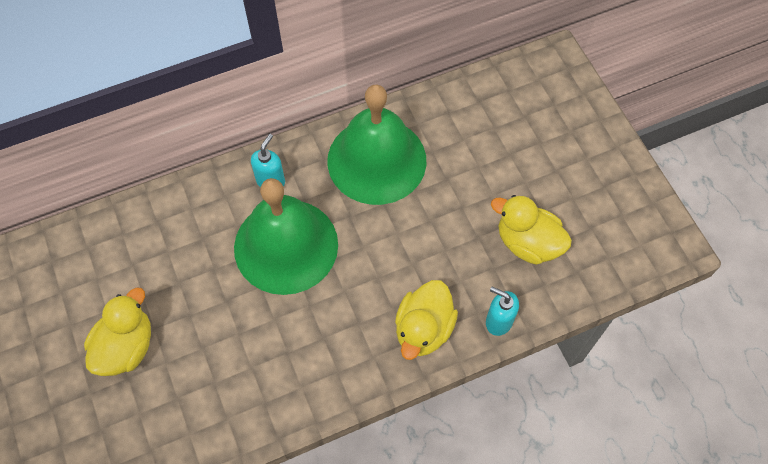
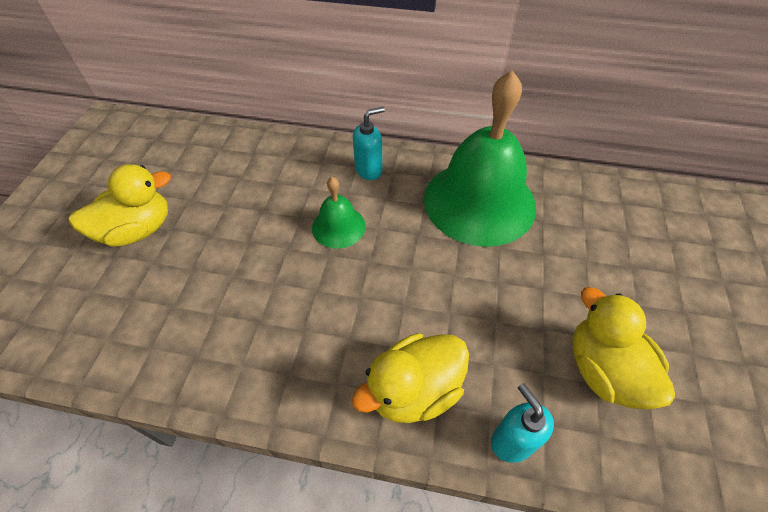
camera: 35 degrees right, 10 degrees down
(286, 246) = (338, 226): green bell -> green bell, size x0.46

